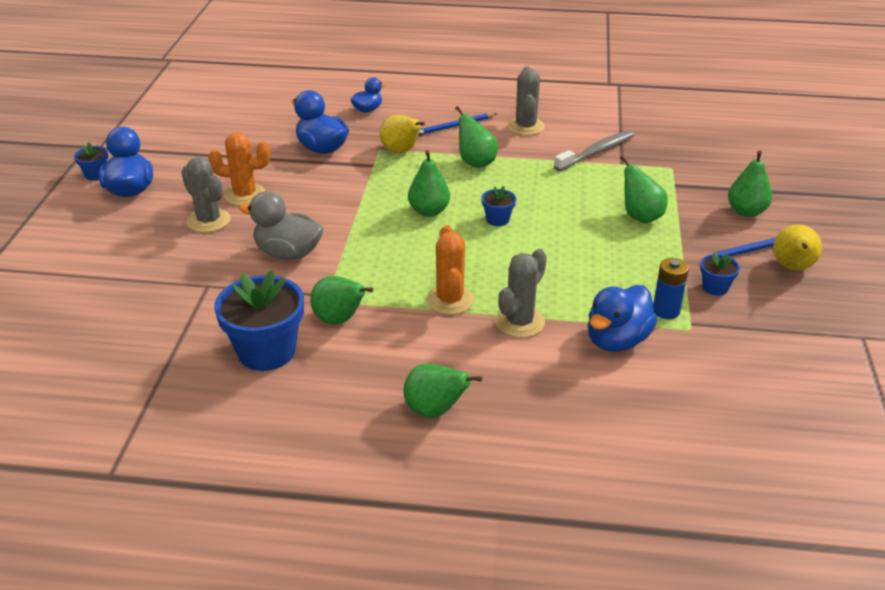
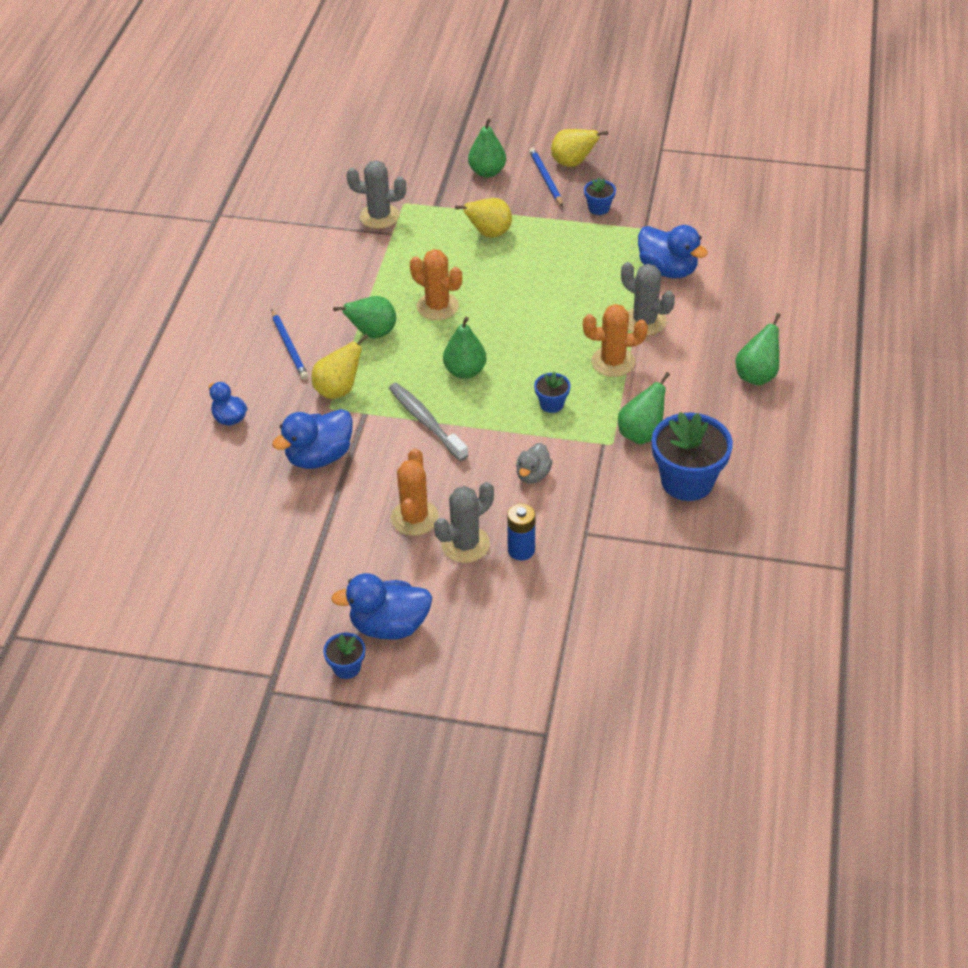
camera: 85 degrees left, 10 degrees up
(288, 253) = (533, 475): grey duck -> grey duck, size x0.59
(497, 219) = (485, 324): blue flower pot -> blue flower pot (551, 404)
(519, 193) = (437, 306): none -> orange cactus
(525, 127) = (301, 291): grey cactus -> grey cactus (379, 216)
(596, 152) = (366, 247): grey toothbrush -> grey toothbrush (426, 421)
(640, 217) = (489, 234): green pear -> yellow pear
(666, 311) = (629, 239): blue battery -> blue battery (521, 550)

